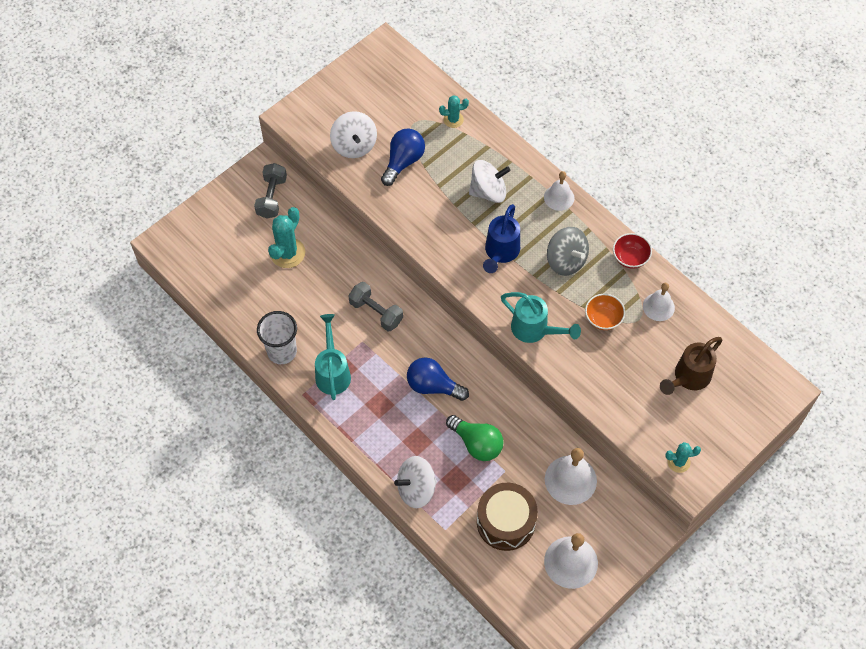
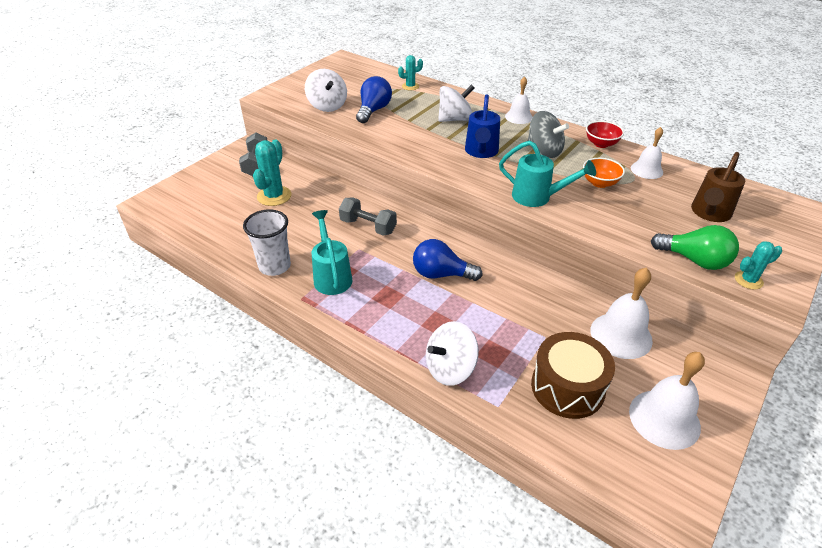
camera: 10 degrees left, 20 degrees down
(477, 443) = (504, 316): green light bulb -> green light bulb (694, 260)

